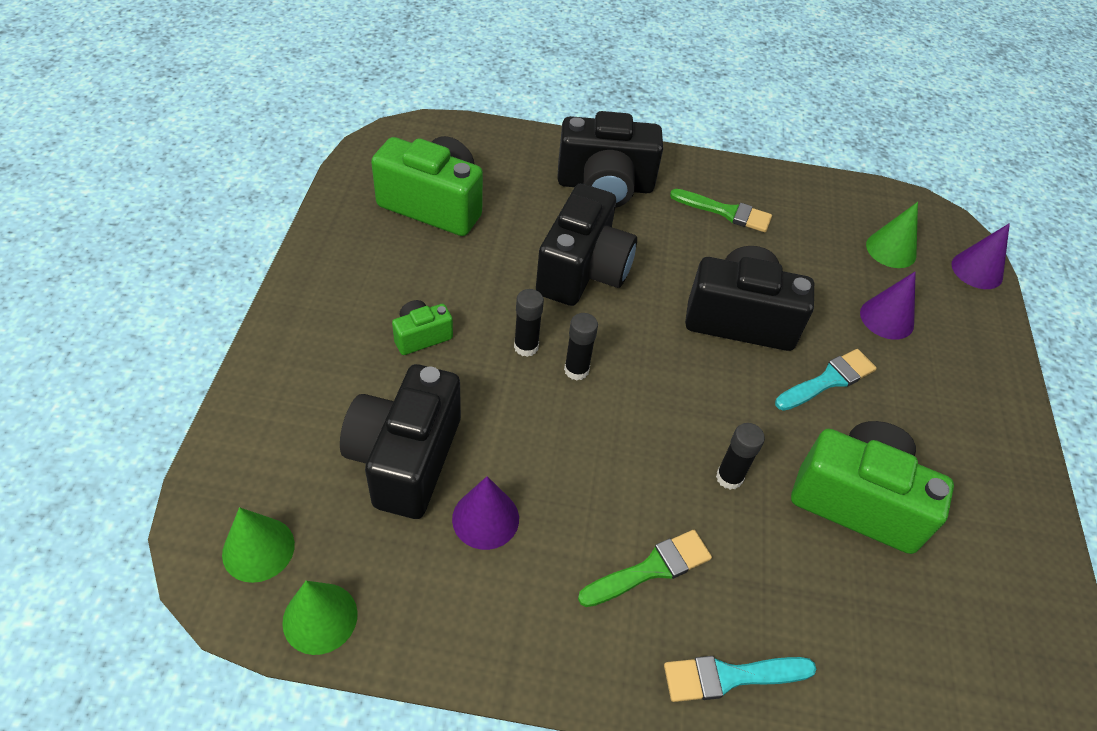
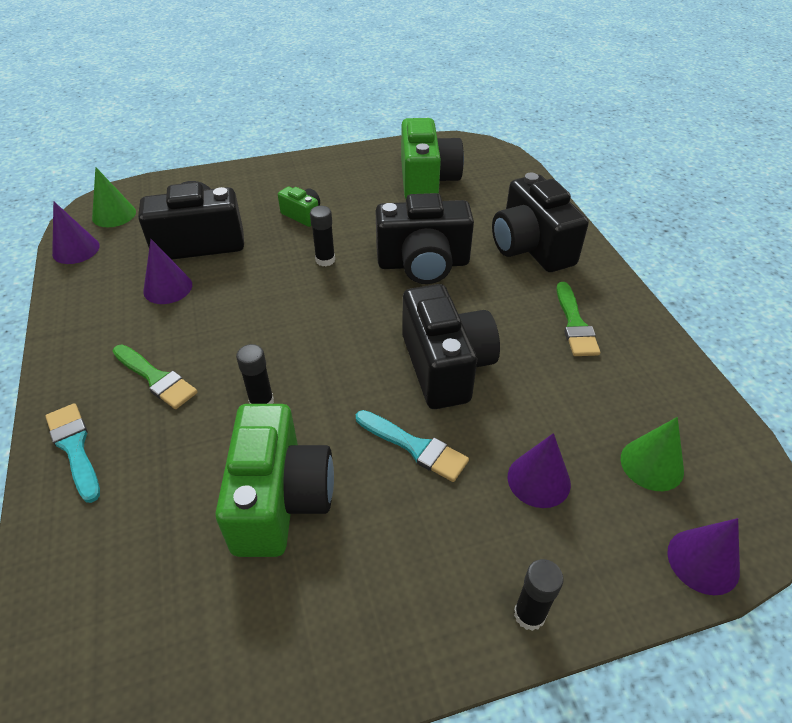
camera: 70 degrees right, 5 degrees down
(320, 618) = (76, 249): green cone -> purple cone
(576, 370) = (319, 289): black glue stick -> black glue stick (529, 614)

